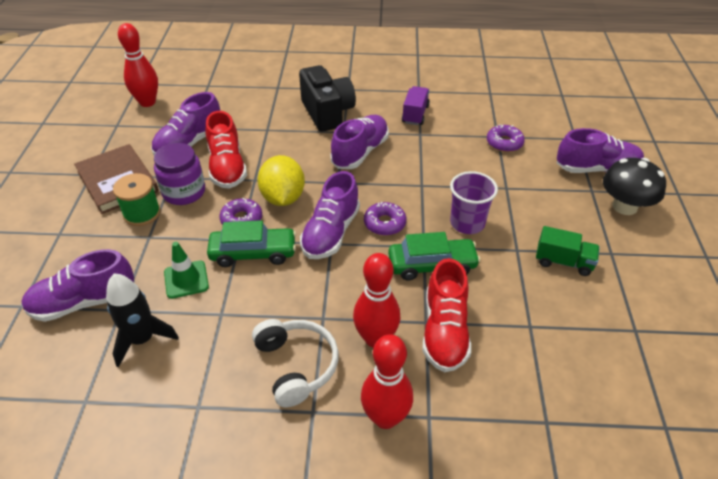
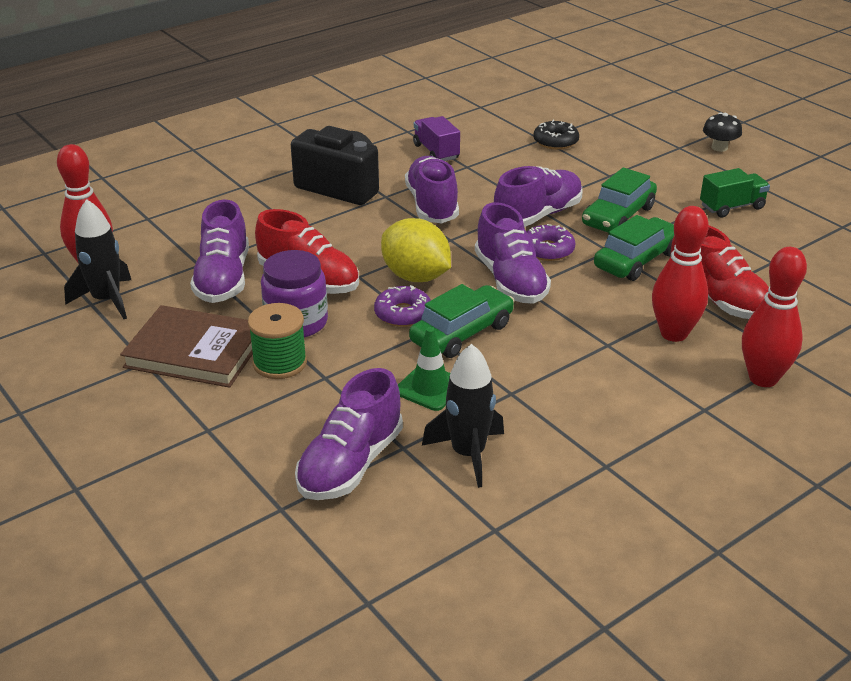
camera: 40 degrees left, 10 degrees down
(125, 127) = (107, 300): none -> black rocket
(296, 365) = (641, 388): white headphones -> none
(467, 223) = (618, 216): purple cup -> green car
(504, 143) = (555, 141): purple donut -> black donut
(596, 169) = (660, 130): purple shoe -> purple shoe (538, 215)
(624, 206) = (719, 147): black mushroom -> black mushroom, size x0.59

